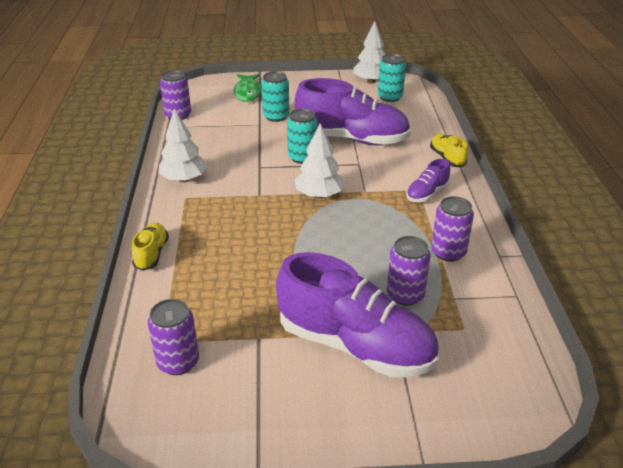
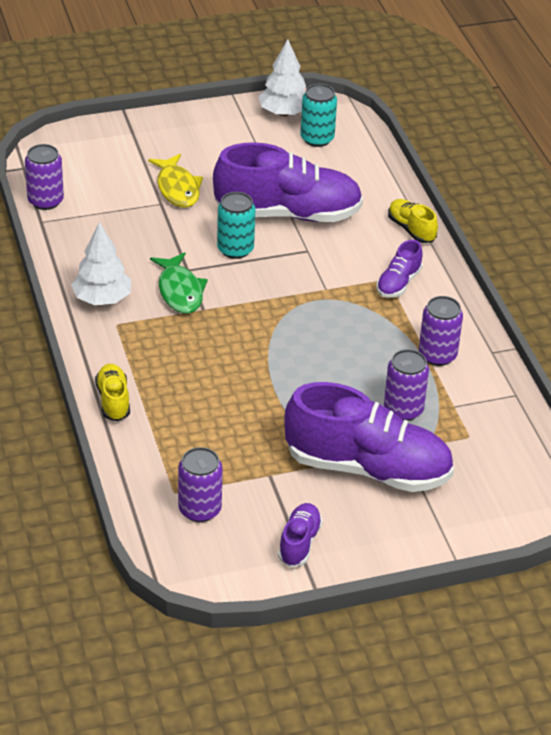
camera: 15 degrees left, 5 degrees up
(248, 92) = (123, 150): green fish -> green fish (180, 291)
(261, 413) = (299, 543): none -> purple shoe
(276, 116) = (177, 188): turquoise can -> yellow fish
(319, 195) = (274, 301): white tree -> none

